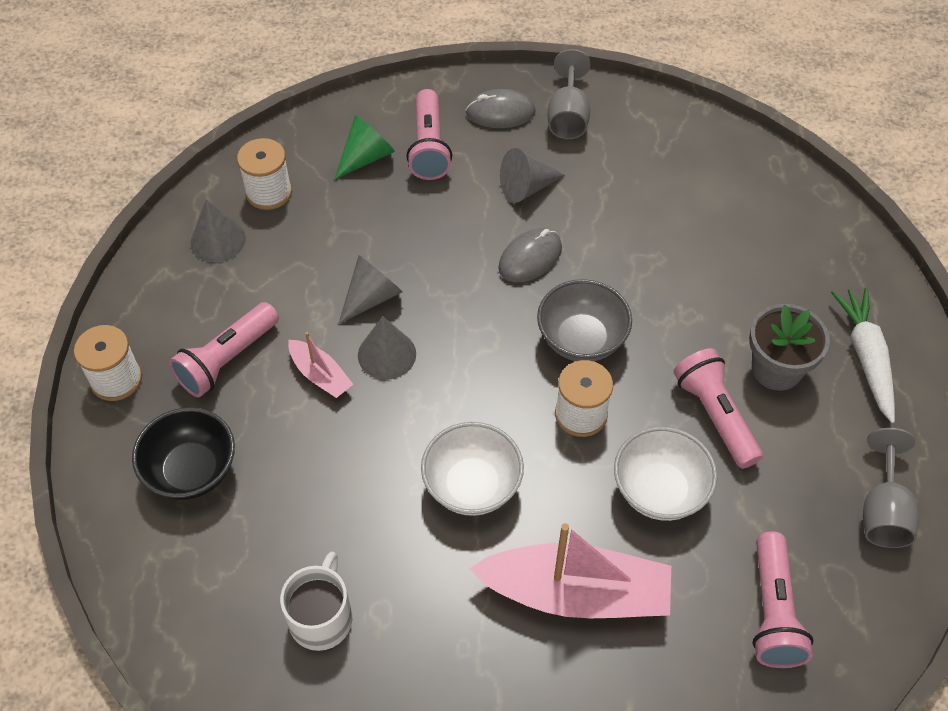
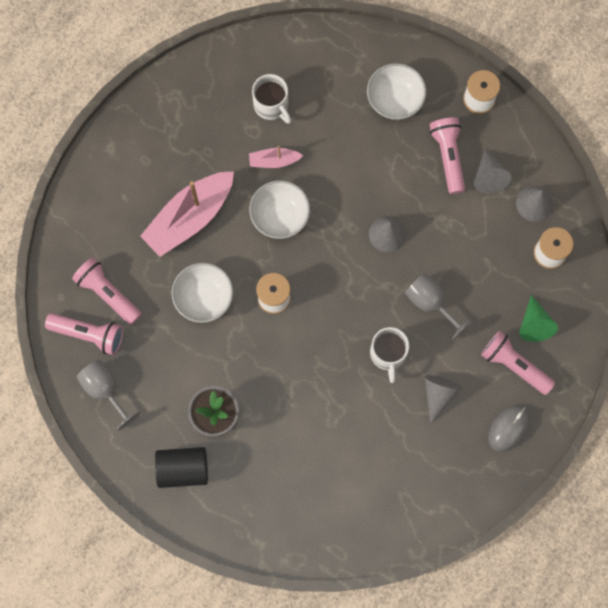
camera: 130 degrees right, 20 degrees up
(191, 471) = (395, 100): black bowl -> white bowl
(320, 375) = (401, 193): pink boat -> pink boat (274, 161)
(371, 297) = (430, 253): grey cone -> grey cone (489, 176)
(530, 258) = (388, 354): grey mouse -> white mug
(568, 116) = (473, 465): grey goblet -> grey goblet (430, 303)
(581, 339) = (315, 336): grey bowl -> none
(715, 415) = (218, 361): pink flashlight -> pink flashlight (89, 334)
(866, 357) = (183, 469): white carrot -> black cylinder

